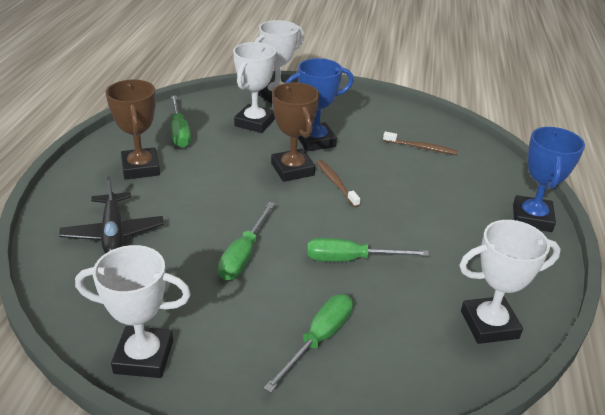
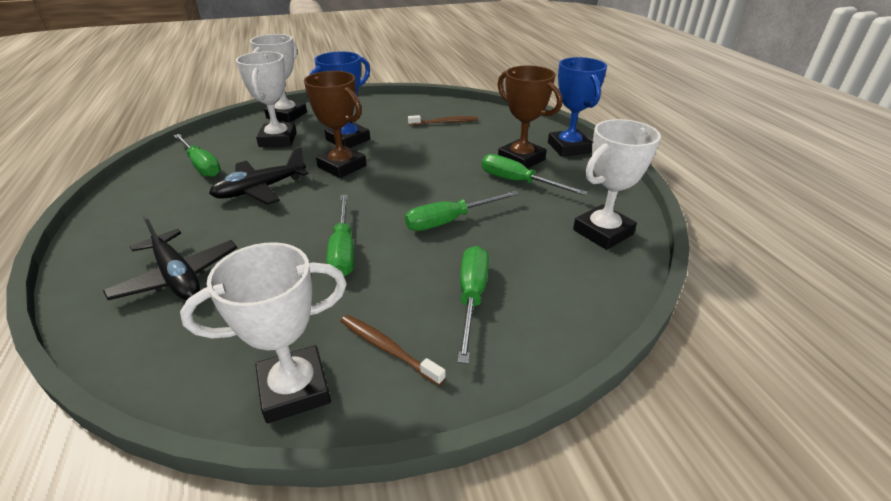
camera: 25 degrees left, 0 degrees up
(141, 168) = (175, 207): brown trophy -> brown trophy (521, 159)
(212, 172) = (260, 189): none -> black plane
(336, 183) = (391, 166): brown toothbrush -> brown toothbrush (387, 348)
(446, 241) = (518, 182): none -> green screwdriver

